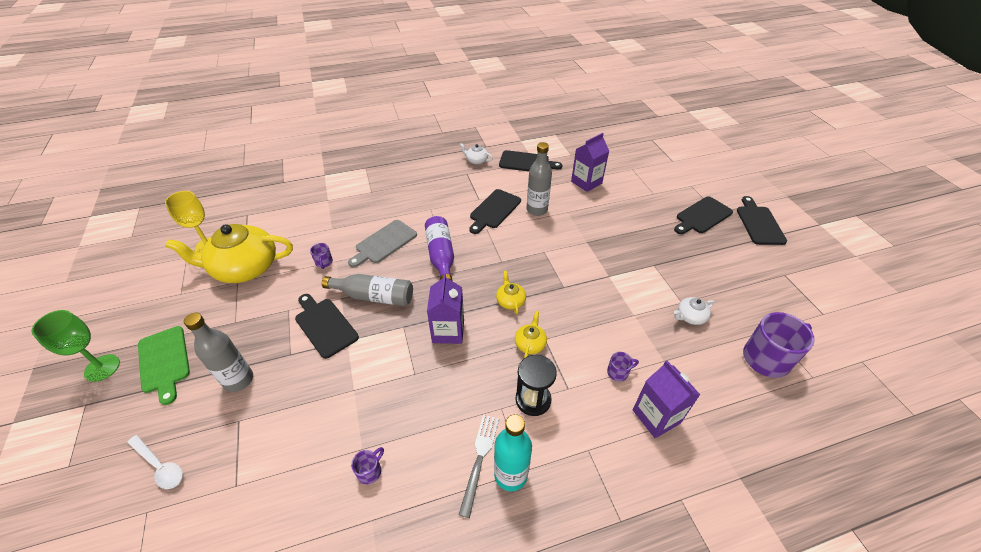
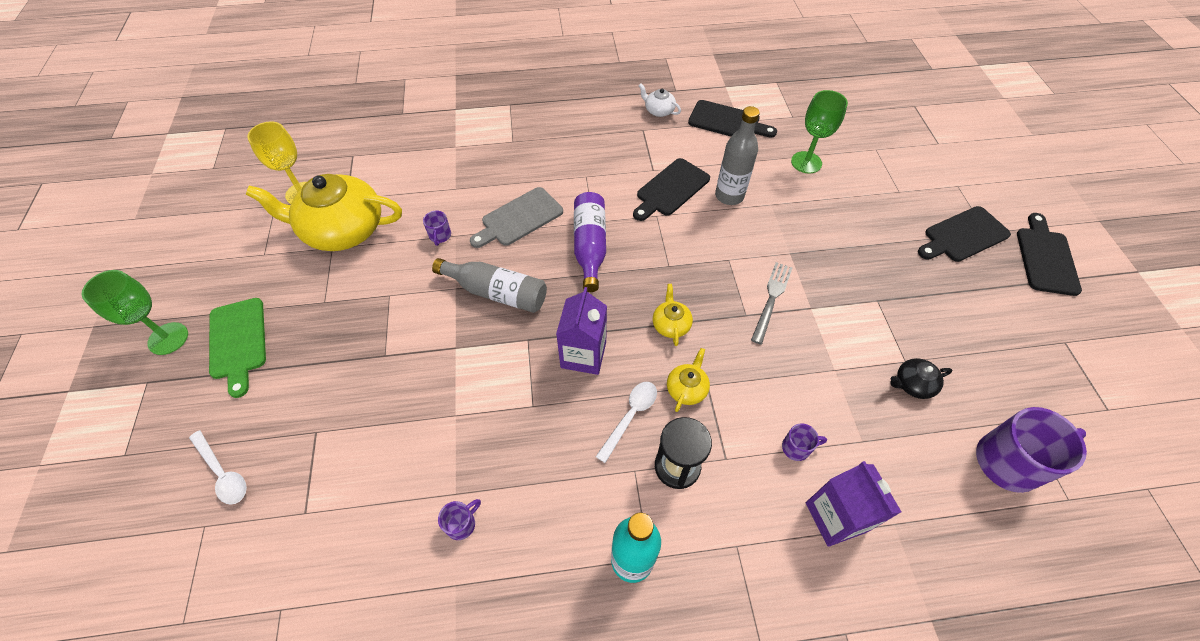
camera: 10 degrees right, 10 degrees up
(239, 380) = (321, 380): grey bottle -> none
(325, 325) = (431, 323): black cutting board -> none
(480, 458) = (597, 531): grey fork -> grey fork (771, 298)
(491, 369) = (630, 416): none -> white spoon
(586, 182) = (806, 162): purple carton -> green goblet
(690, 317) = (913, 384): white teapot -> black teapot

